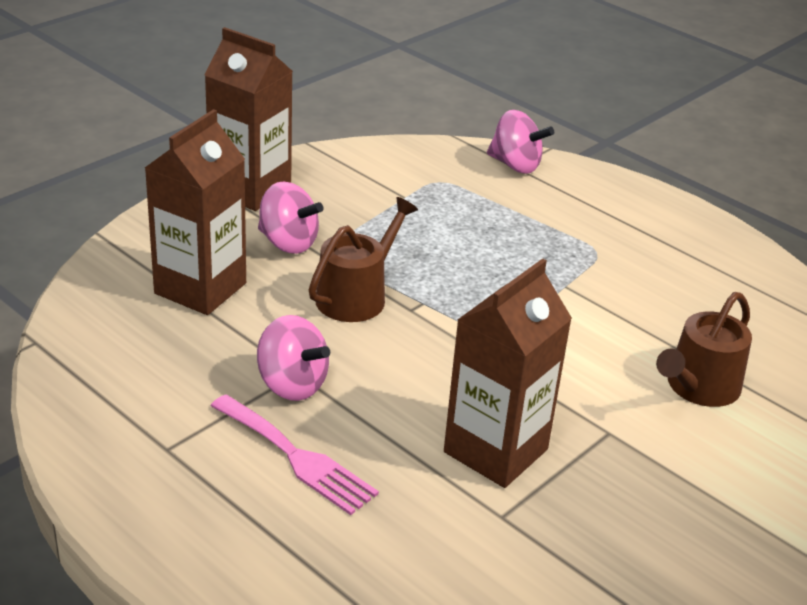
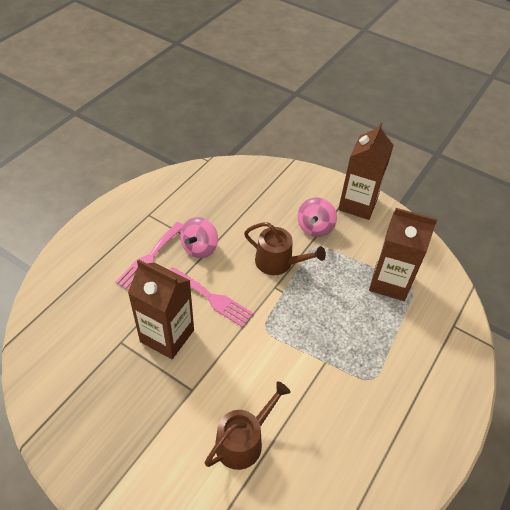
camera: 80 degrees right, 15 degrees up
(200, 288) = (263, 202): brown carton -> brown carton (389, 282)
(420, 385) = (212, 298): none -> pink fork
(515, 165) = (454, 326): pink spinning top -> none
(698, 387) = (243, 441): brown watering can -> brown watering can turned 105 degrees clockwise

